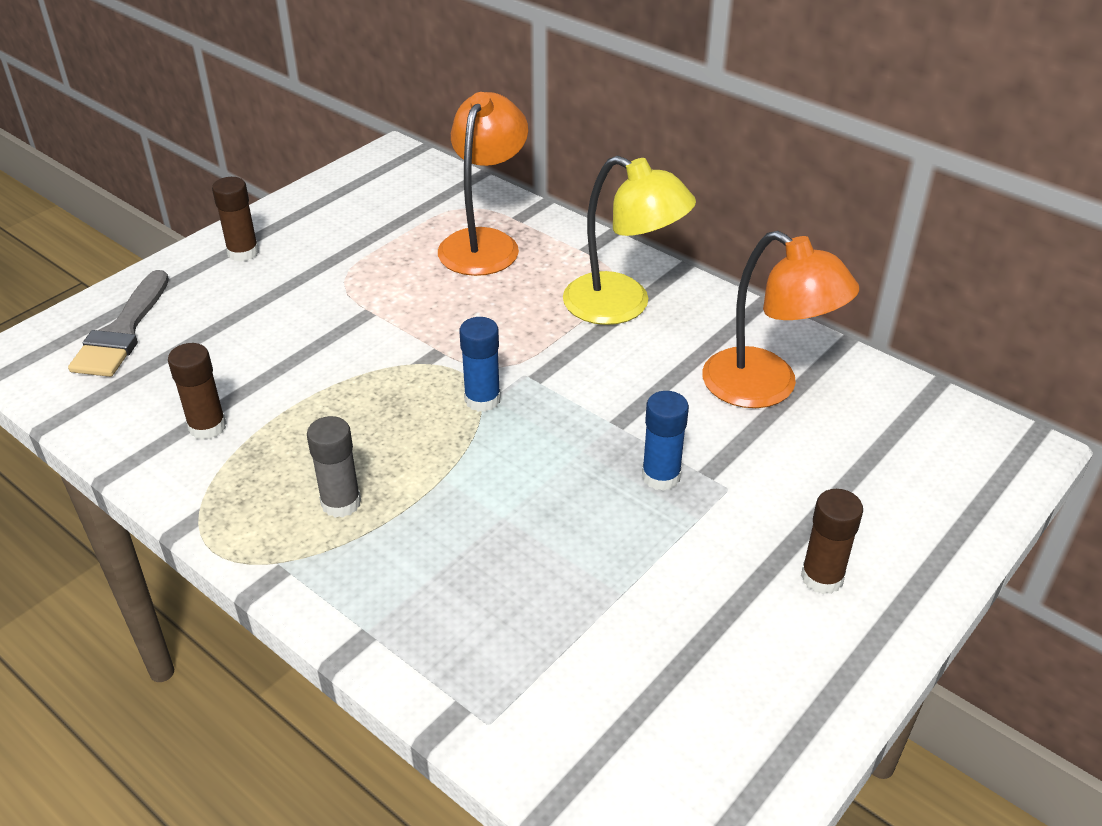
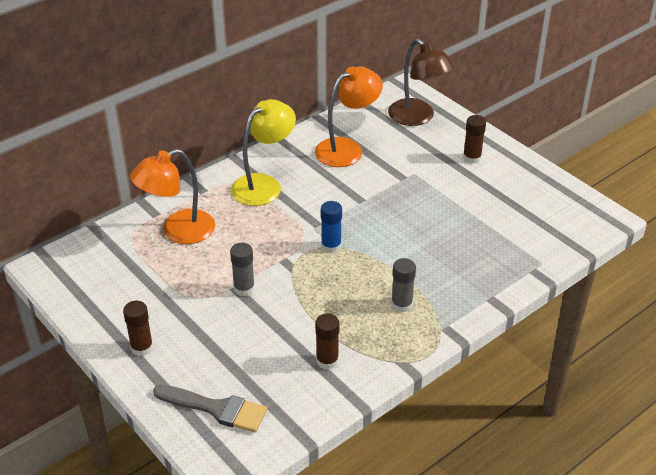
camera: 80 degrees left, 0 degrees up
(366, 321) = (244, 288): none -> grey glue stick
(484, 243) = (178, 231): orange lamp -> orange lamp turned 60 degrees counterclockwise
(661, 476) = (403, 192): blue glue stick -> none
(924, 477) = (417, 117): none -> brown lamp

